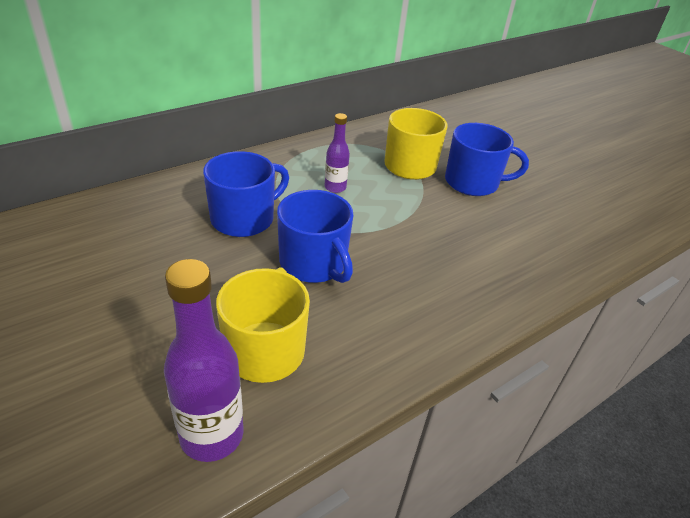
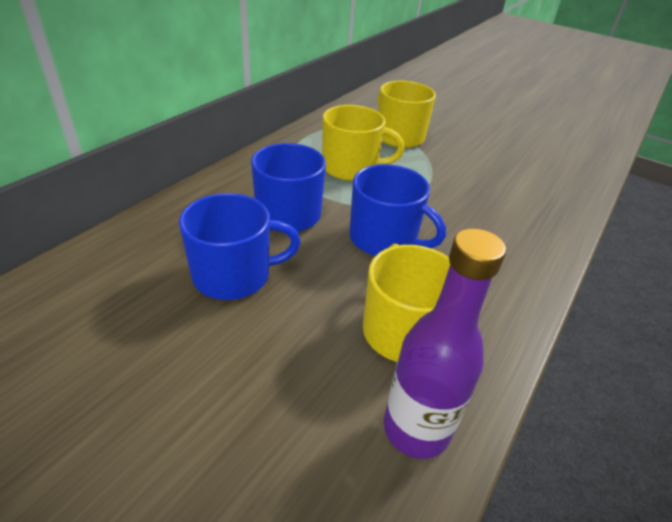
camera: 20 degrees left, 0 degrees up
(335, 187) = (351, 168): purple bottle -> yellow mug
(473, 182) = (459, 140): blue mug -> blue mug (234, 275)

